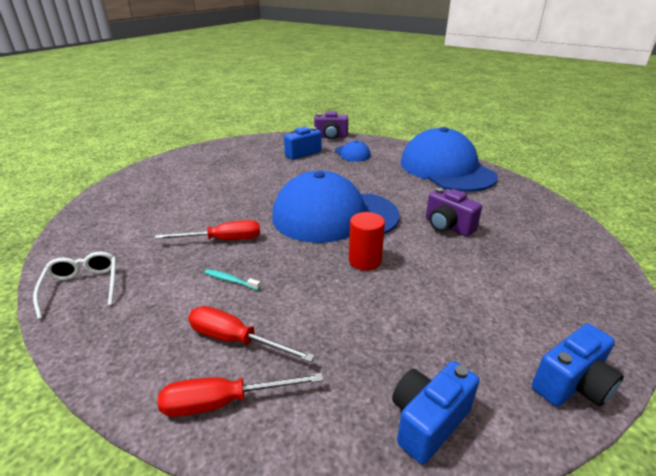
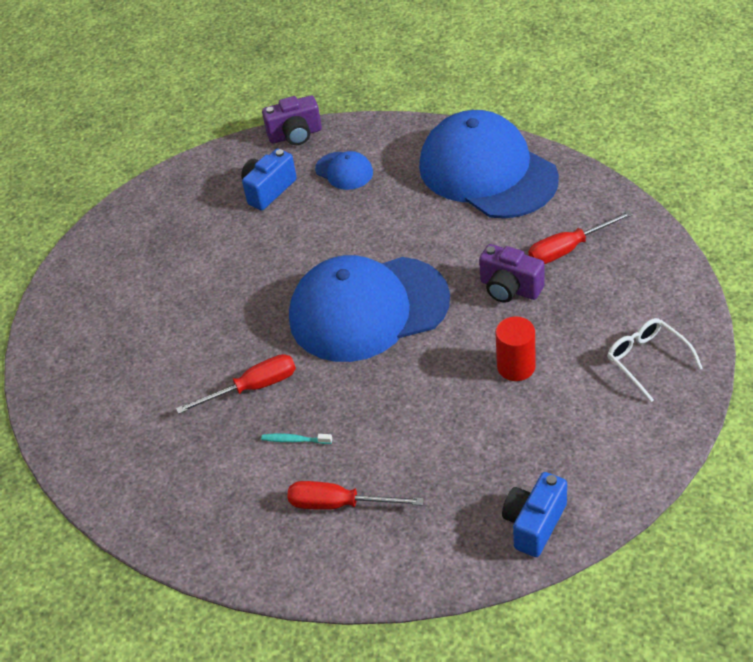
camera: 10 degrees left, 15 degrees up
(82, 287) = (140, 496): white glasses -> white glasses (647, 360)
(224, 402) = (361, 561): red screwdriver -> red screwdriver (568, 249)
(365, 261) = (429, 370): red cylinder -> red cylinder (516, 367)
(572, 384) = (648, 455): blue camera -> none

